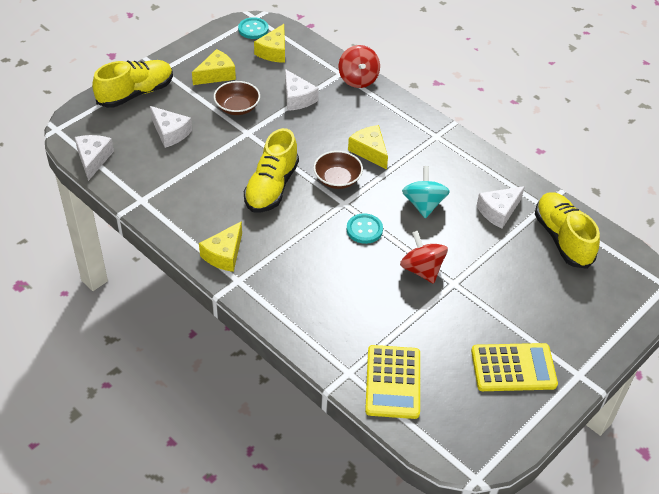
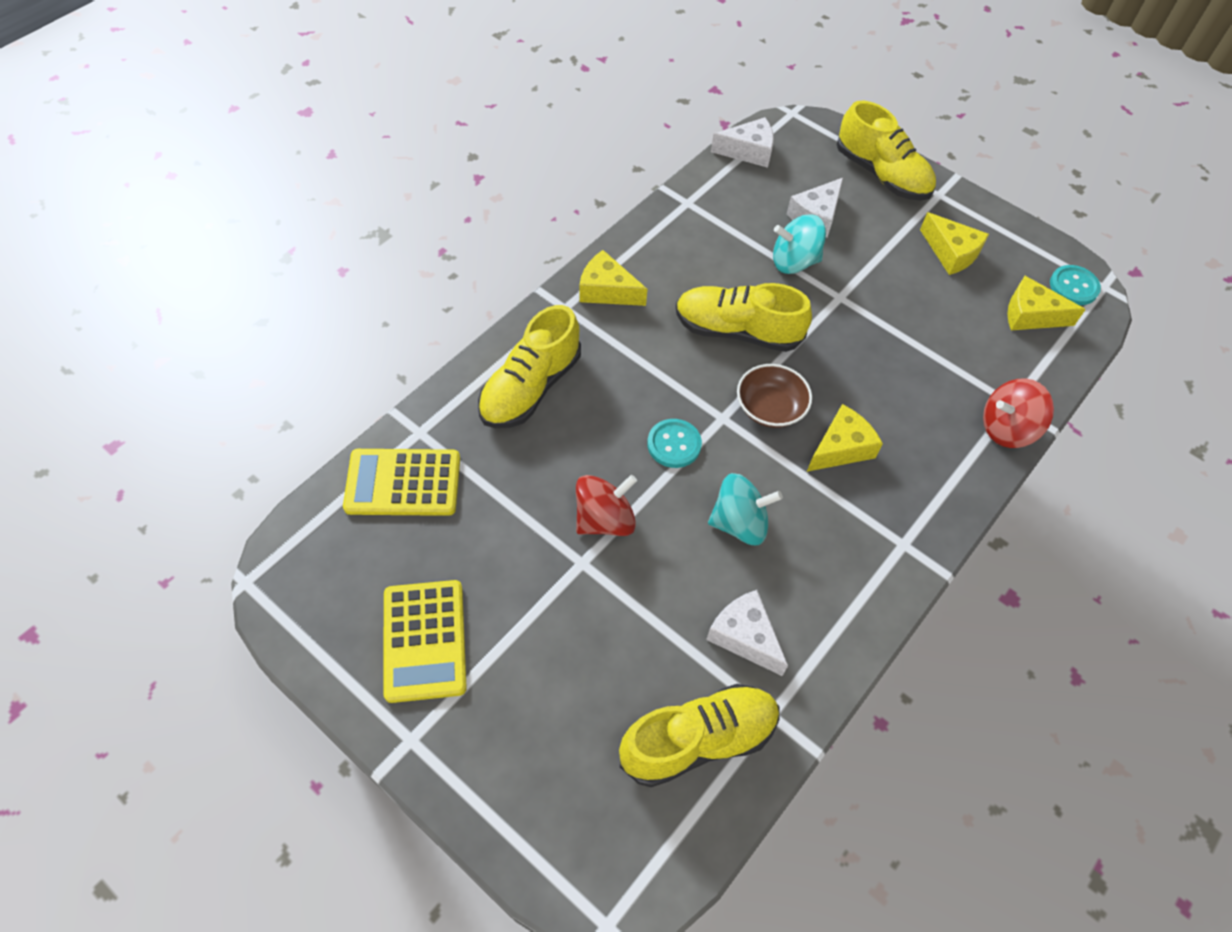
camera: 85 degrees right, 10 degrees up
(212, 150) = (794, 262): none -> turquoise spinning top
(237, 107) = (889, 281): brown bowl -> none
(297, 98) = (932, 350): white cheese -> none
(312, 304) = (530, 387): none -> yellow shoe

